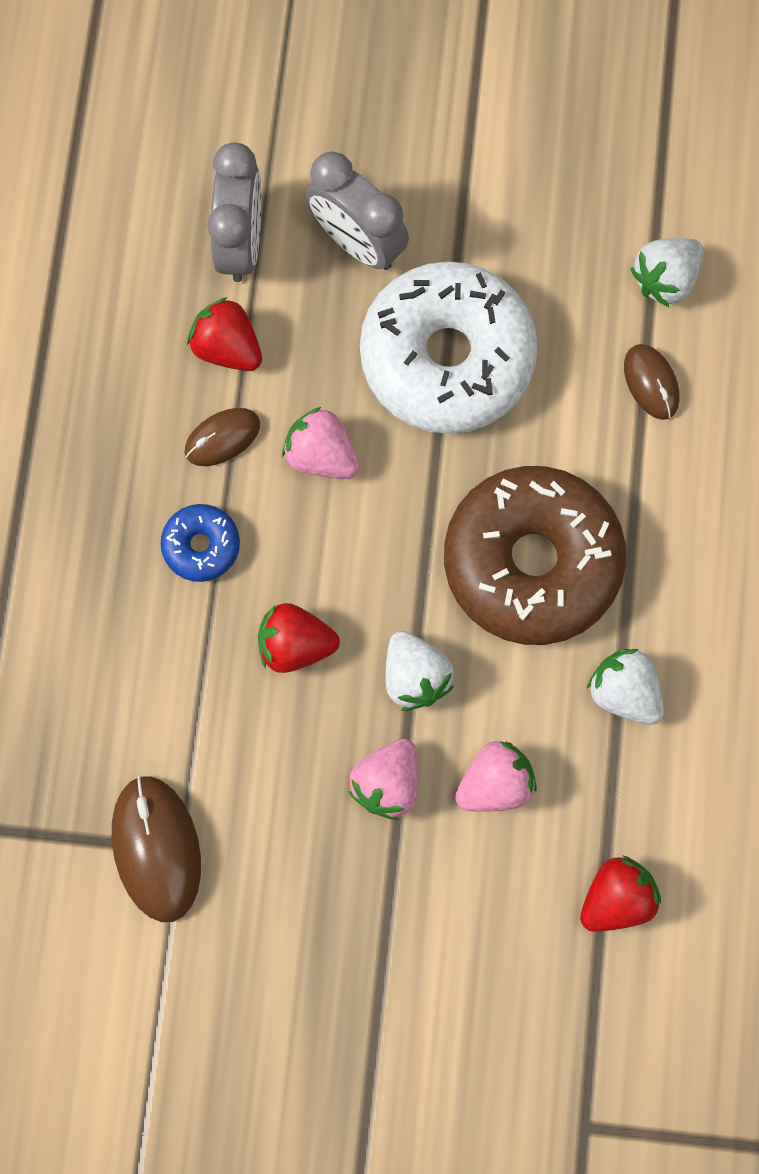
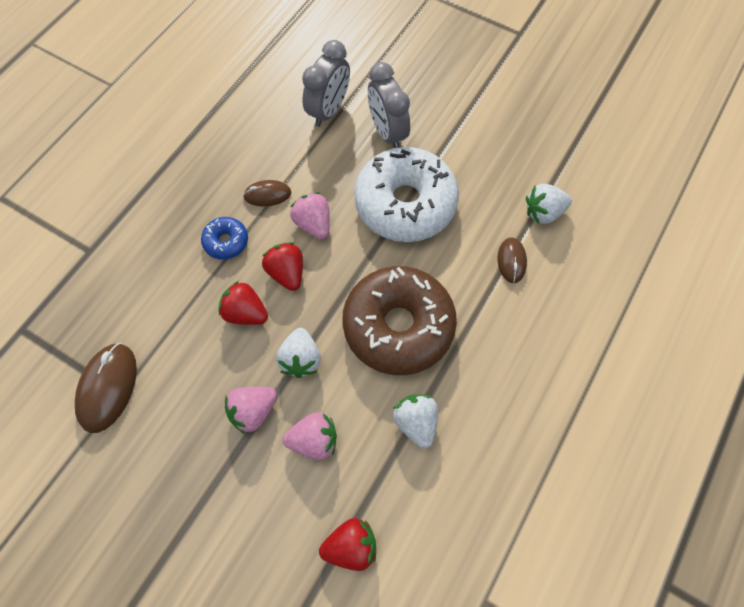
camera: 25 degrees right, 10 degrees down
(227, 347) = (294, 154): red strawberry -> red strawberry (287, 273)

